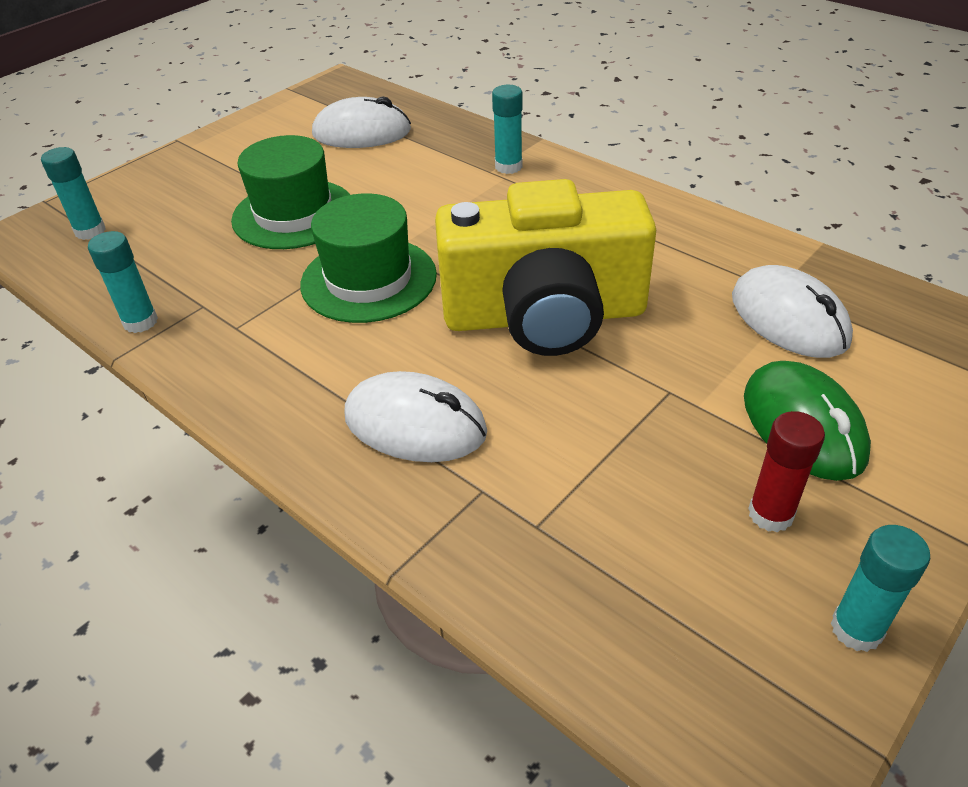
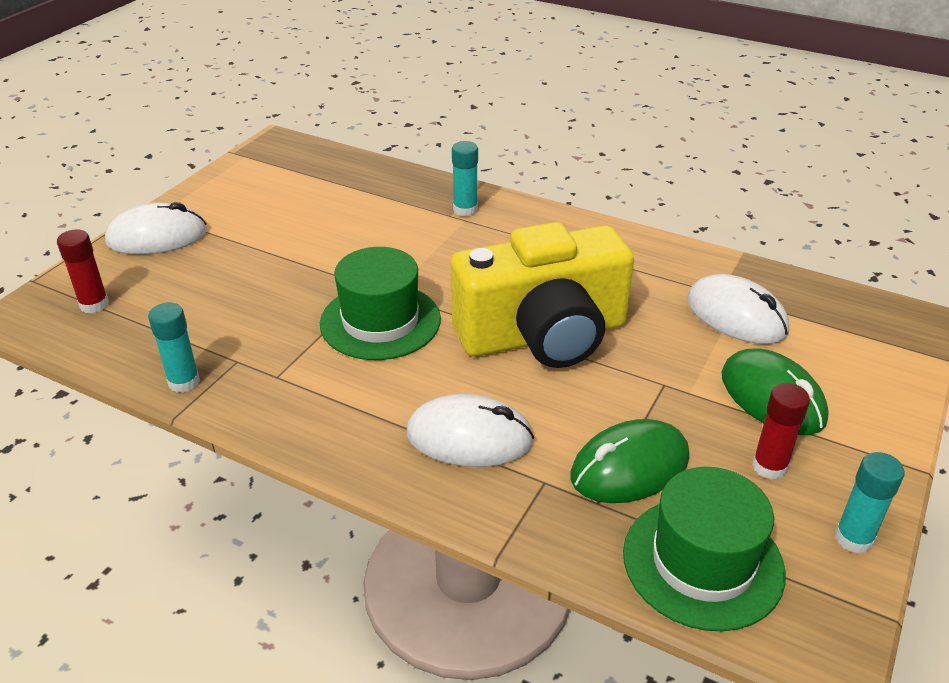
camera: 15 degrees left, 5 degrees down
(90, 231) = (94, 304): turquoise glue stick -> red glue stick
(294, 214) = (287, 270): green hat -> green hat (703, 562)
(362, 132) = (319, 189): white mouse -> white mouse (157, 236)
(591, 488) = (629, 467): none -> green mouse

